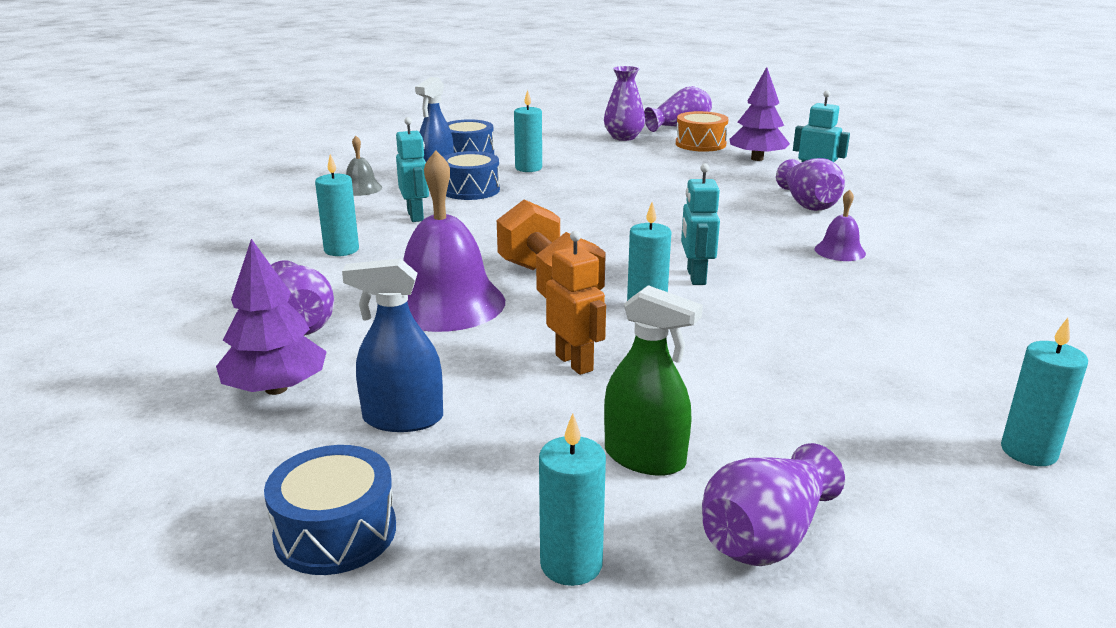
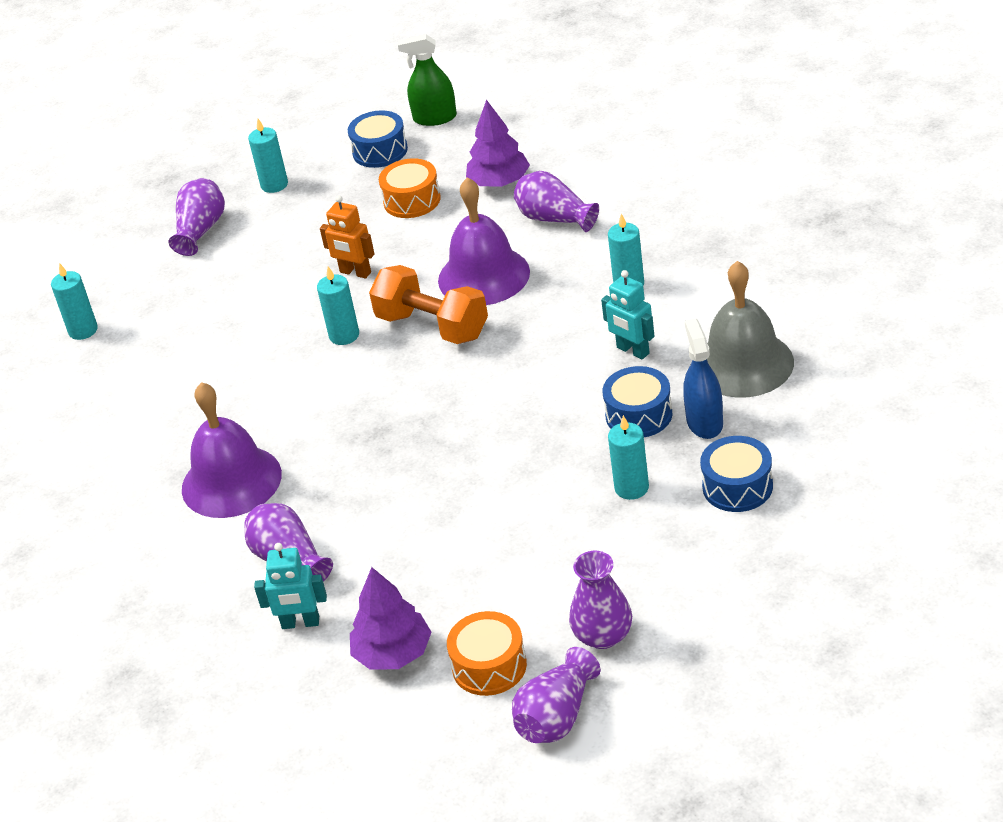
camera: 155 degrees right, 15 degrees up
(361, 188) = (743, 363): grey bell -> grey bell, size x2.14
(403, 419) = (412, 200): blue spray bottle -> orange drum
(644, 457) = (275, 238): green spray bottle -> green spray bottle (435, 118)
(695, 277) = (332, 387): turquoise robot -> none
(840, 251) = (231, 481): purple bell -> purple bell, size x2.14

